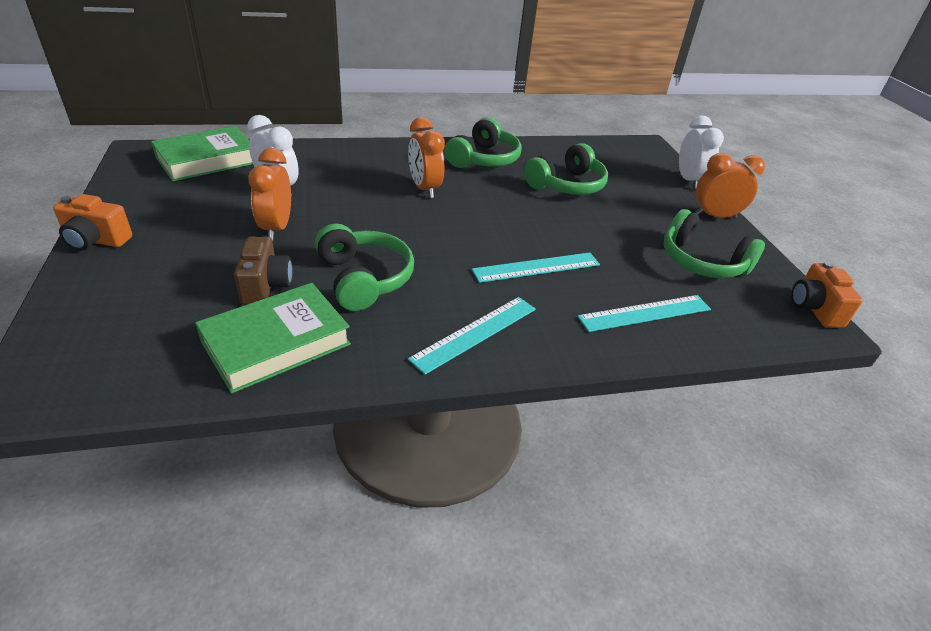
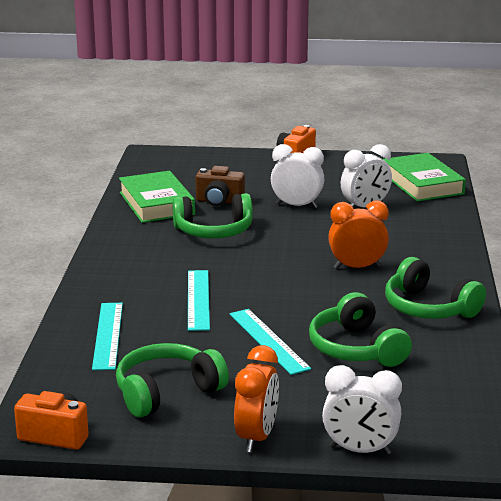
camera: 110 degrees right, 15 degrees down
(276, 228) = (297, 206): orange clock -> white clock
(475, 333) = (128, 262): turquoise ruler -> turquoise ruler (268, 341)

